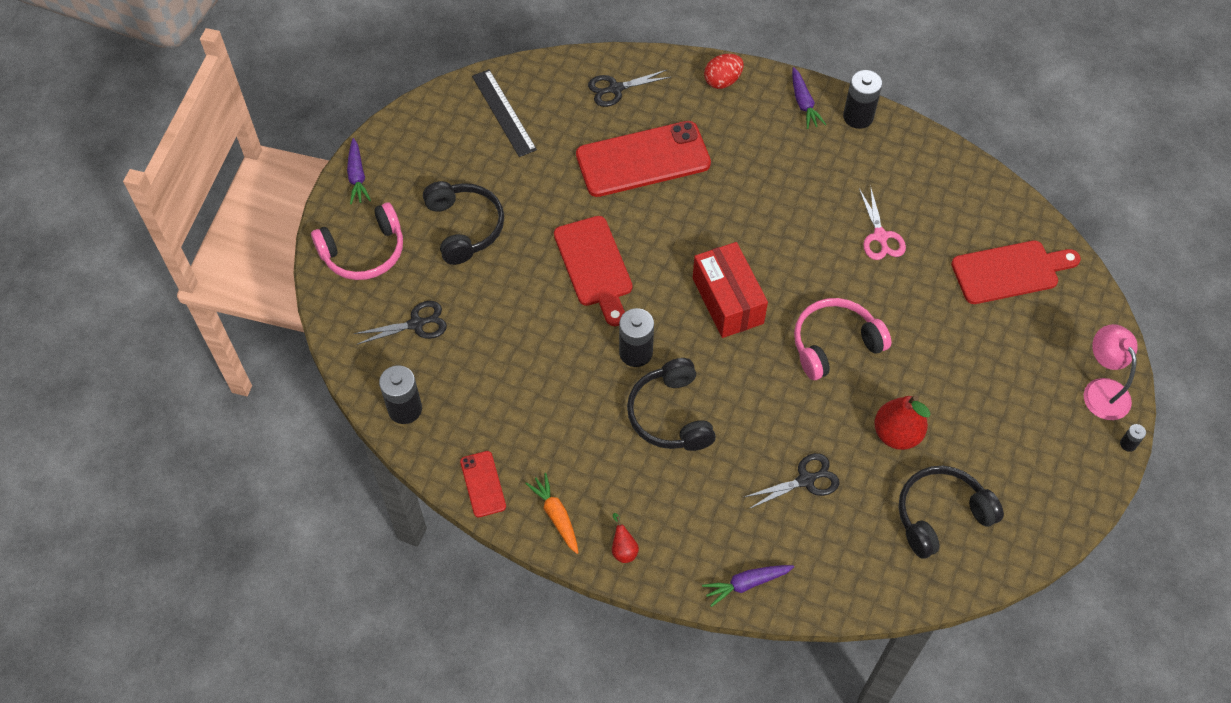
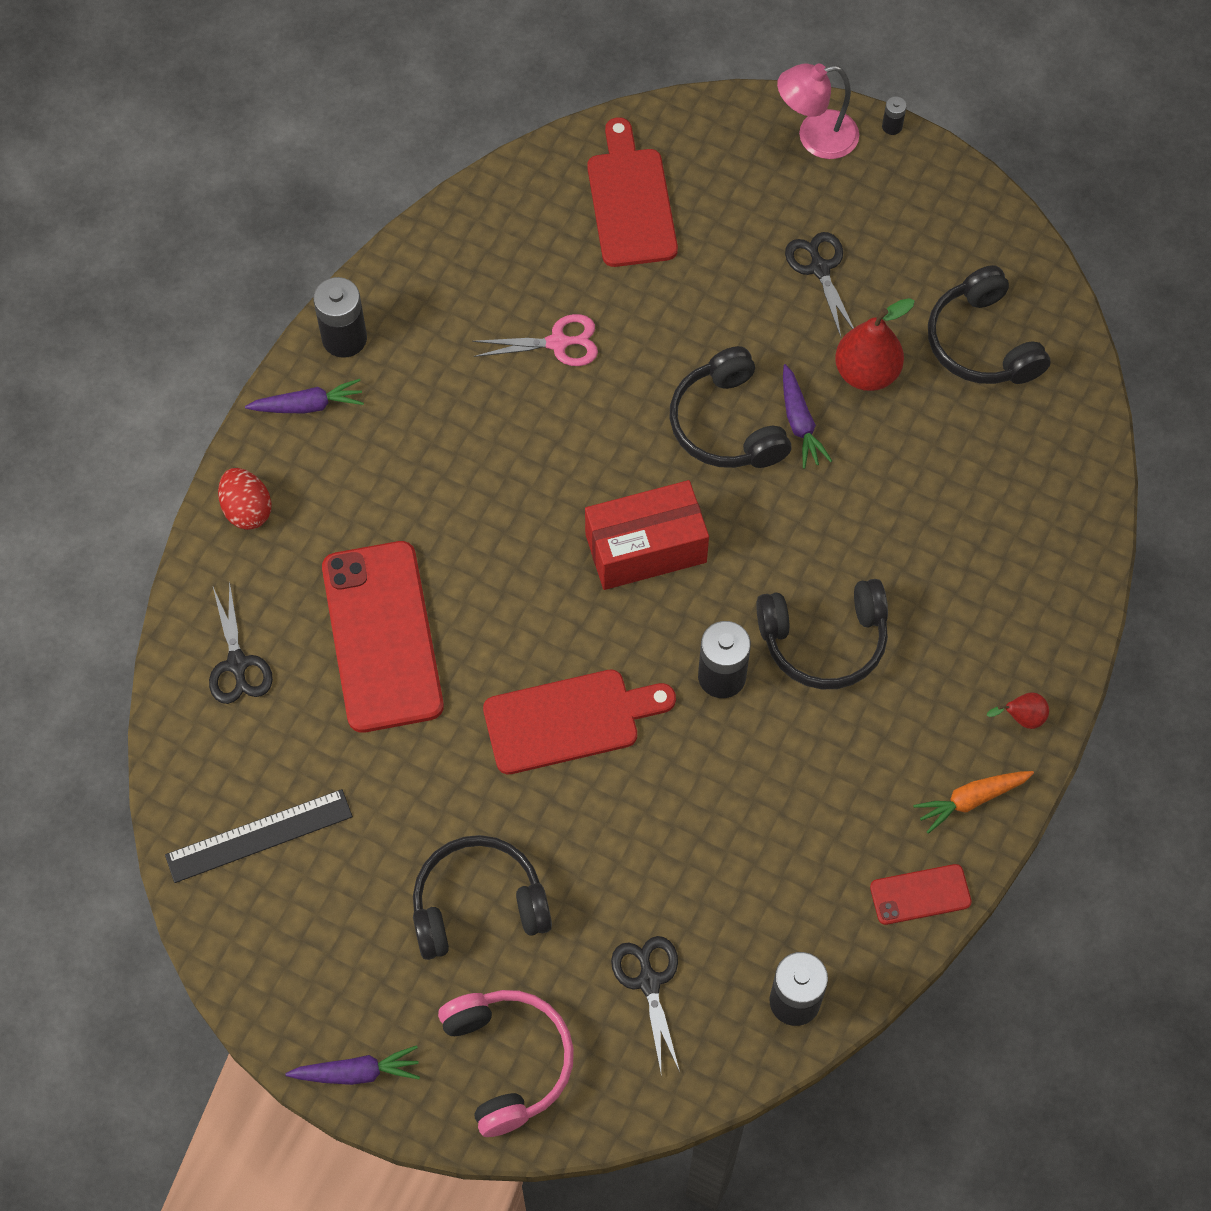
camera: 85 degrees left, 5 degrees up
(747, 584) = (1071, 574): purple carrot -> purple carrot (799, 422)
(805, 480) = (928, 487): black scissors -> black scissors (820, 268)
(834, 344) = (726, 424): pink headphones -> black headphones

